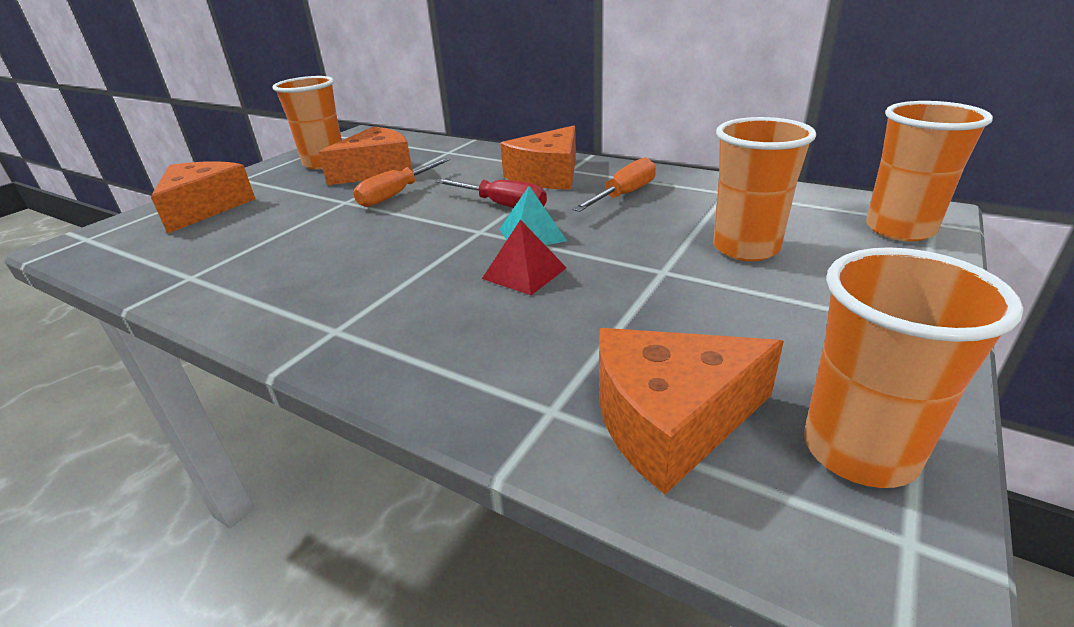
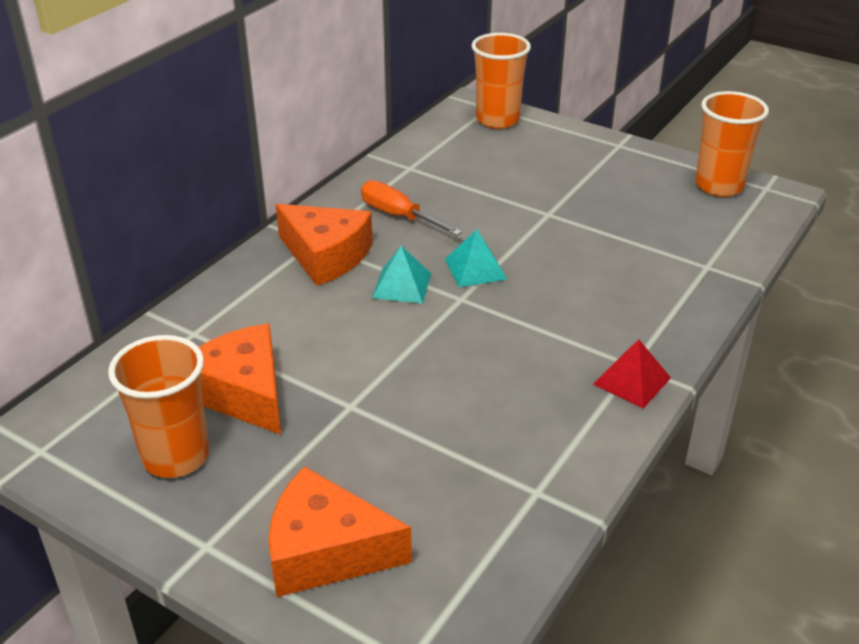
camera: 90 degrees left, 5 degrees up
(396, 194) = (343, 364): orange screwdriver -> none
(502, 205) = (402, 285): red screwdriver -> turquoise pyramid
(524, 273) = (546, 274): red pyramid -> red pyramid (632, 381)
(670, 420) = (708, 230): orange cheese -> none
(746, 248) = (517, 177): orange cup -> none

